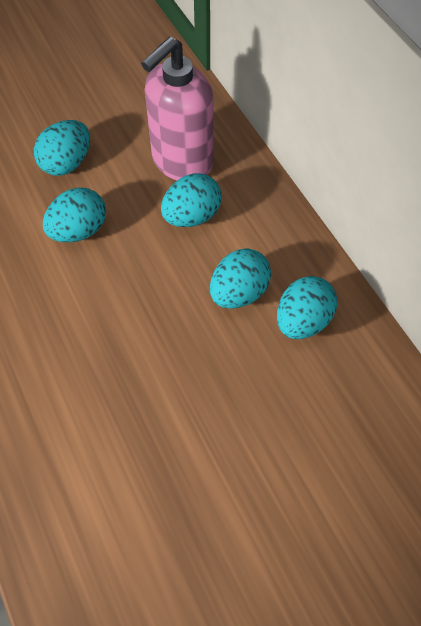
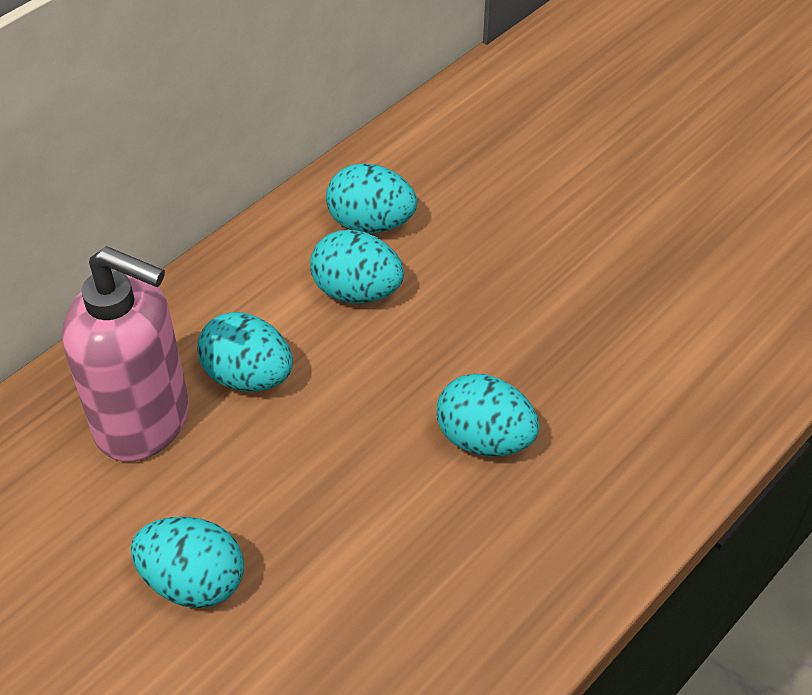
camera: 110 degrees left, 10 degrees down
(79, 231) = (327, 507): turquoise egg -> turquoise egg (484, 439)

